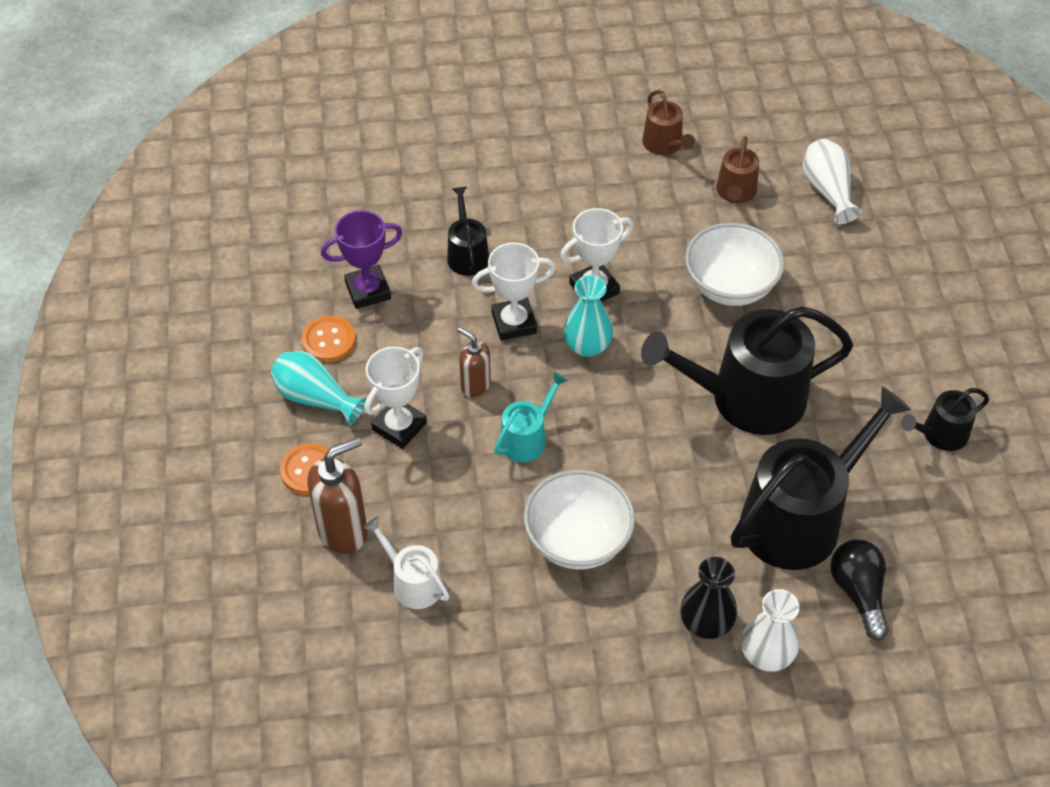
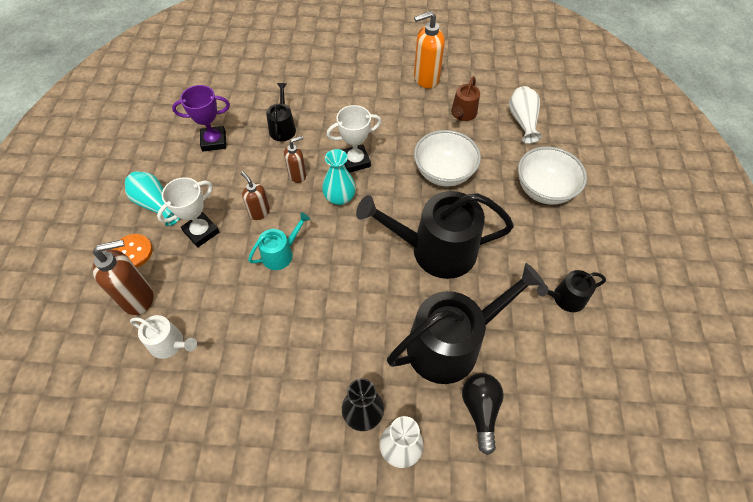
camera: 10 degrees right, 5 degrees up
(329, 340) = (178, 169): orange button -> none
(412, 582) = (170, 344): white watering can -> white watering can turned 150 degrees clockwise
(514, 323) = (297, 175): white trophy -> brown soap dispenser
(578, 540) = (291, 333): white bowl -> white bowl (544, 190)
(664, 144) = (425, 79): brown watering can -> orange soap dispenser

